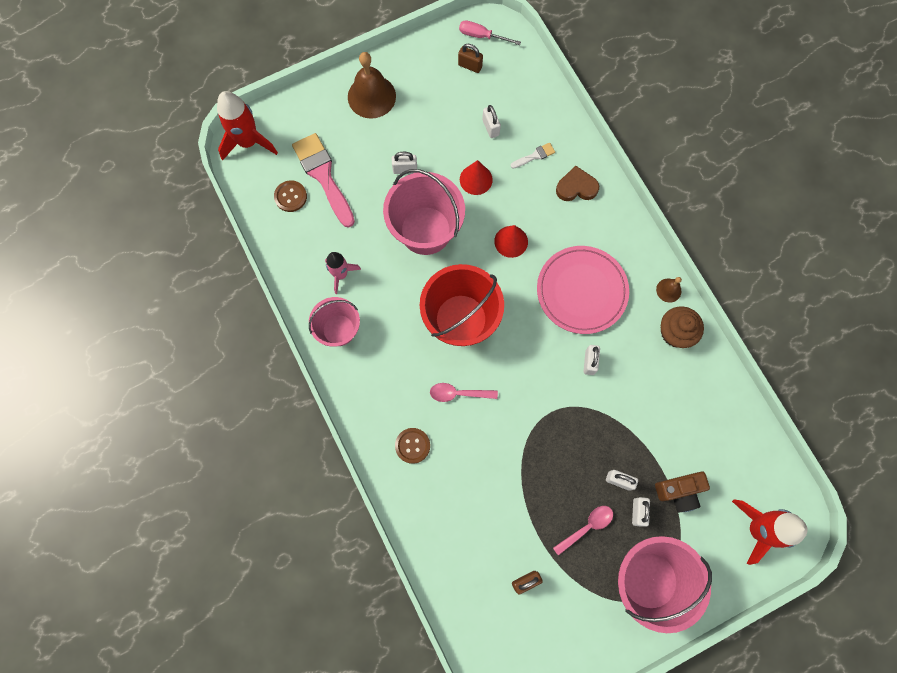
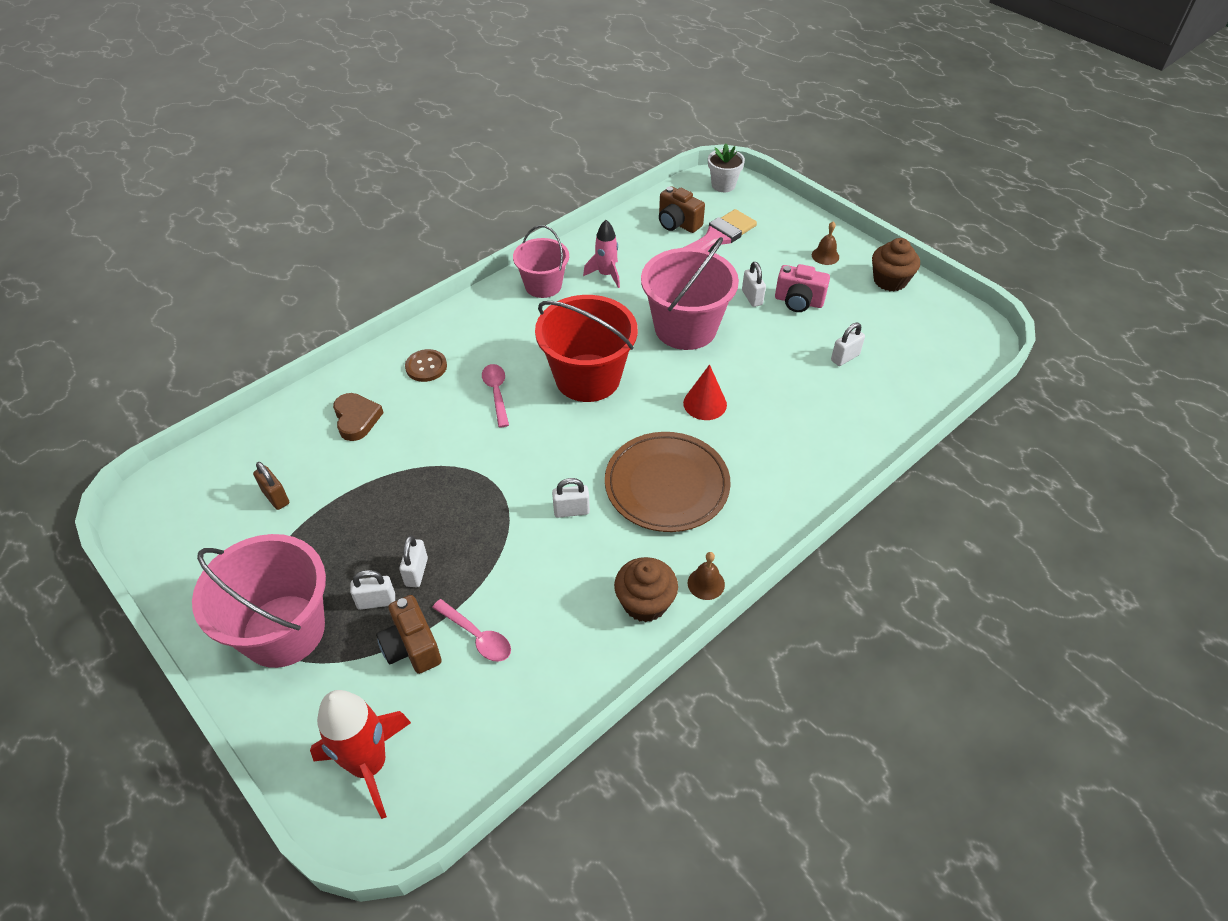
camera: 75 degrees right, 25 degrees down
(248, 142) = (723, 185): red rocket -> white flower pot
(290, 197) = (678, 223): brown button -> brown camera
(371, 96) = (825, 256): brown bell -> brown bell, size x0.49
(416, 62) = (890, 280): none -> brown cupcake
(420, 137) = (798, 301): none -> pink camera
(470, 66) = (915, 325): brown padlock -> none
(476, 179) = (770, 357): red cone -> none
(481, 36) = (961, 327): pink screwdriver -> none
(535, 156) = (830, 405): white brush -> none
(576, 187) = (809, 454): brown heart -> brown heart (356, 419)
(581, 291) = (667, 485): pink plate -> brown plate
(587, 527) = (350, 547): pink spoon -> pink spoon (477, 636)

